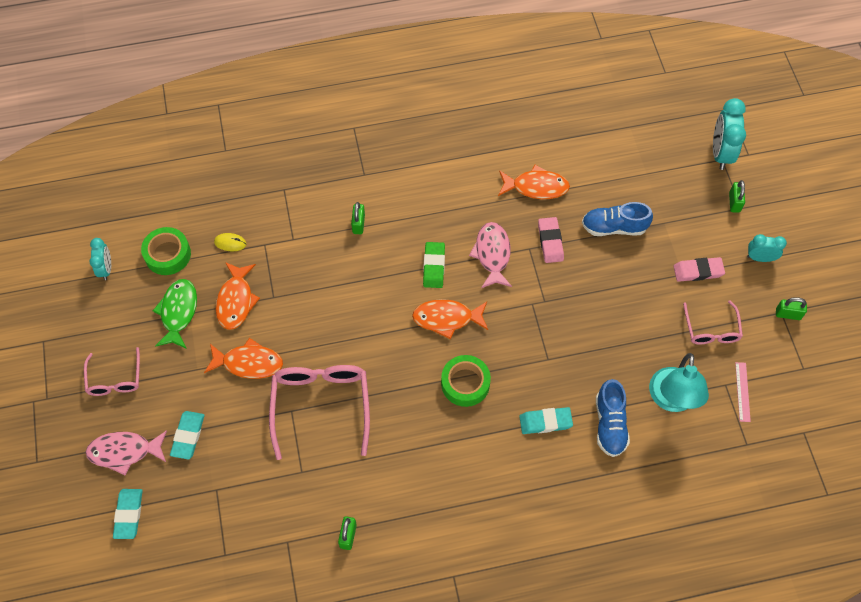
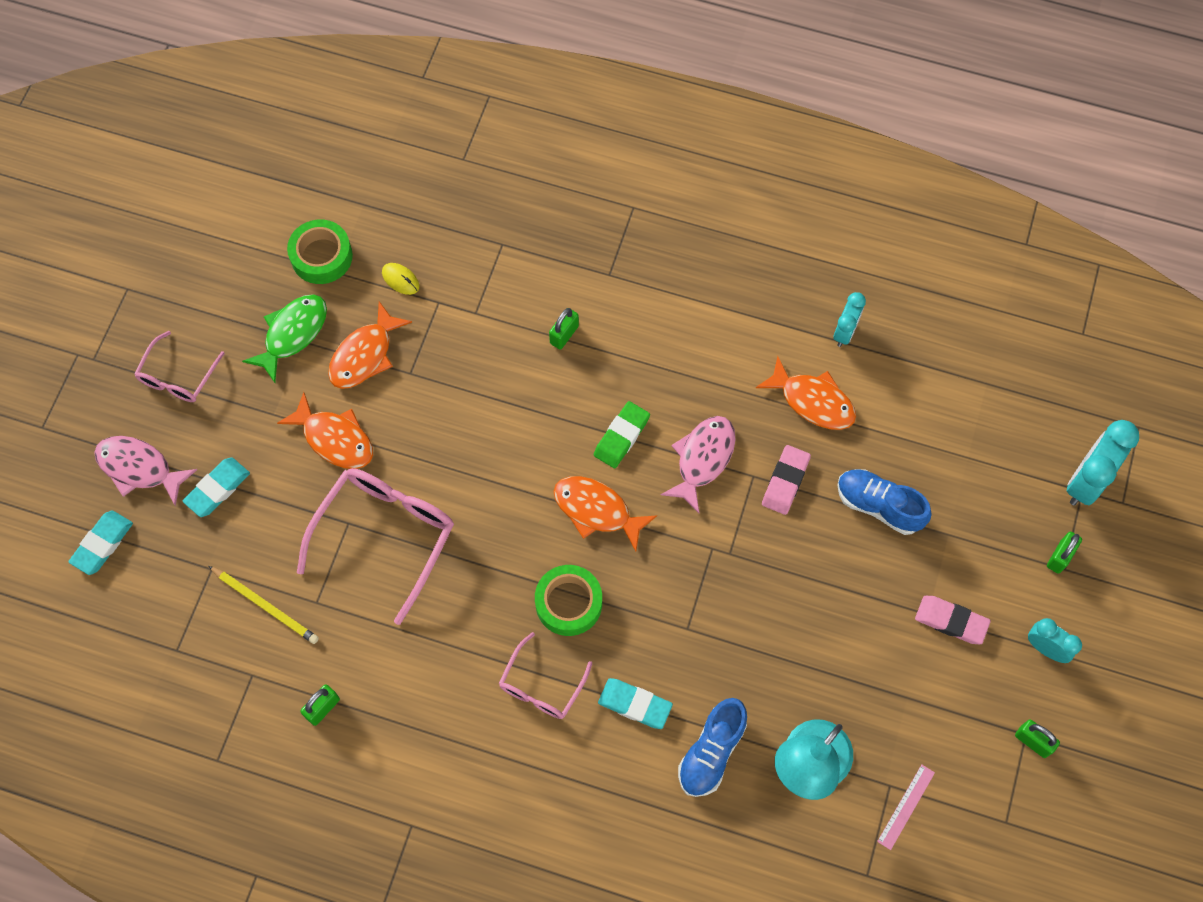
camera: 30 degrees right, 5 degrees up
(106, 269) = (244, 238): turquoise clock -> turquoise clock (845, 332)
(268, 492) = (265, 606): none -> yellow pencil
(711, 329) = (918, 706): pink glasses -> pink glasses (541, 686)

